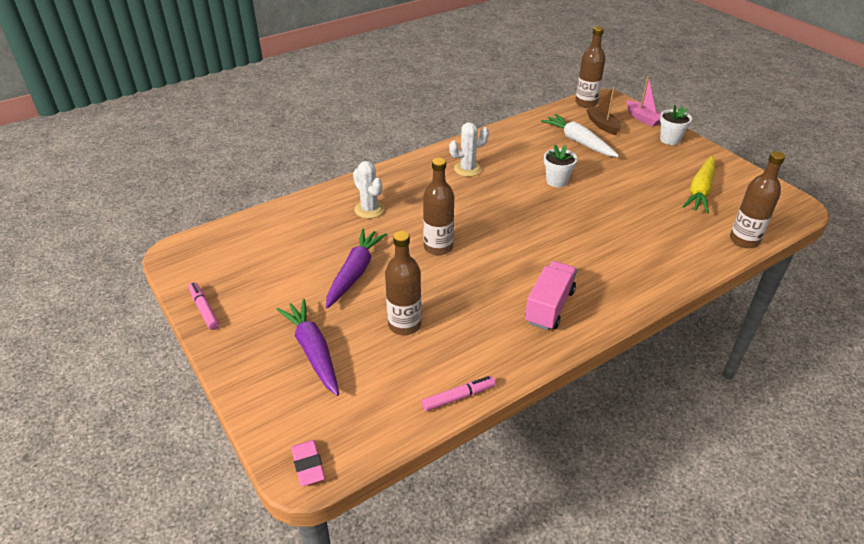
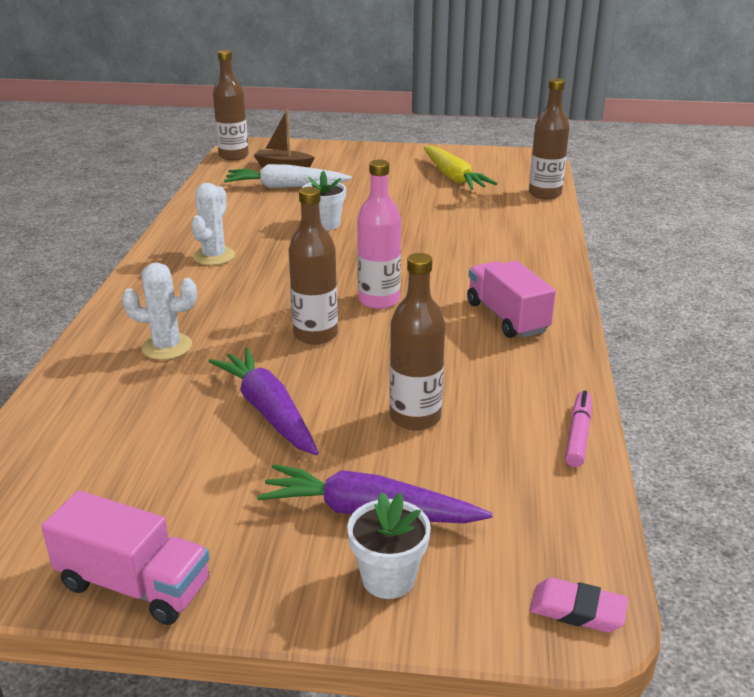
camera: 50 degrees left, 10 degrees down
(204, 309) = (134, 585): pink marker -> pink truck
(501, 248) = (379, 300): none -> pink bottle
(643, 118) = (309, 148): pink boat -> none
(670, 139) = (362, 153): white flower pot -> white flower pot (388, 578)

